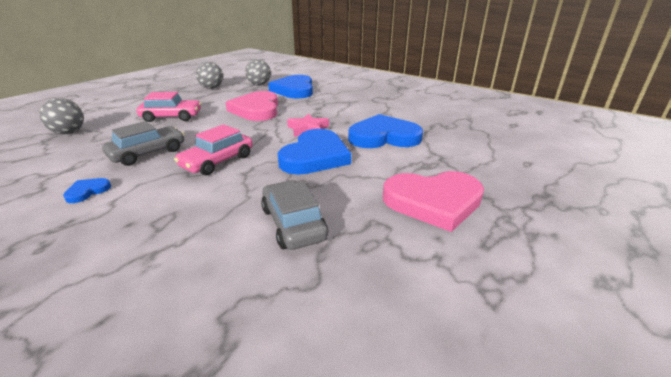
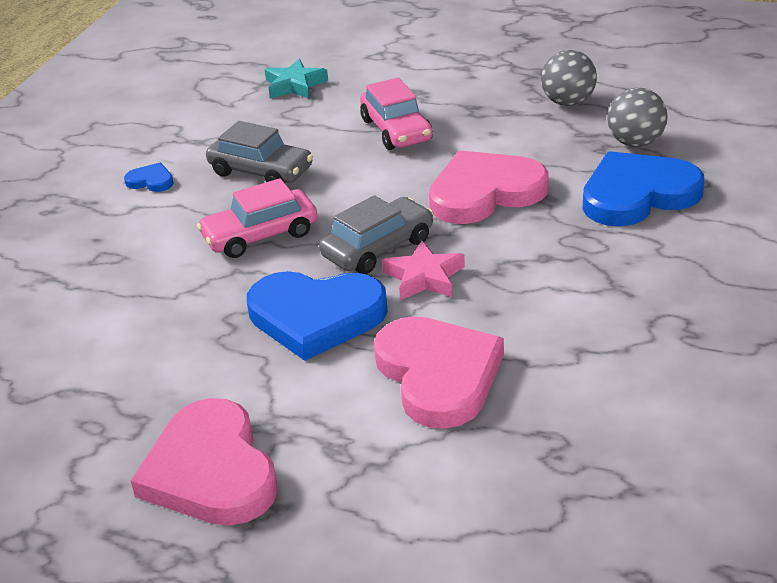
camera: 75 degrees right, 5 degrees up
(69, 132) = (294, 85): grey ball -> turquoise star
(217, 161) = (260, 235): pink car -> pink car turned 45 degrees counterclockwise
(293, 224) = (122, 352): grey car -> grey car (378, 248)
(383, 137) = (438, 375): blue heart -> pink heart

